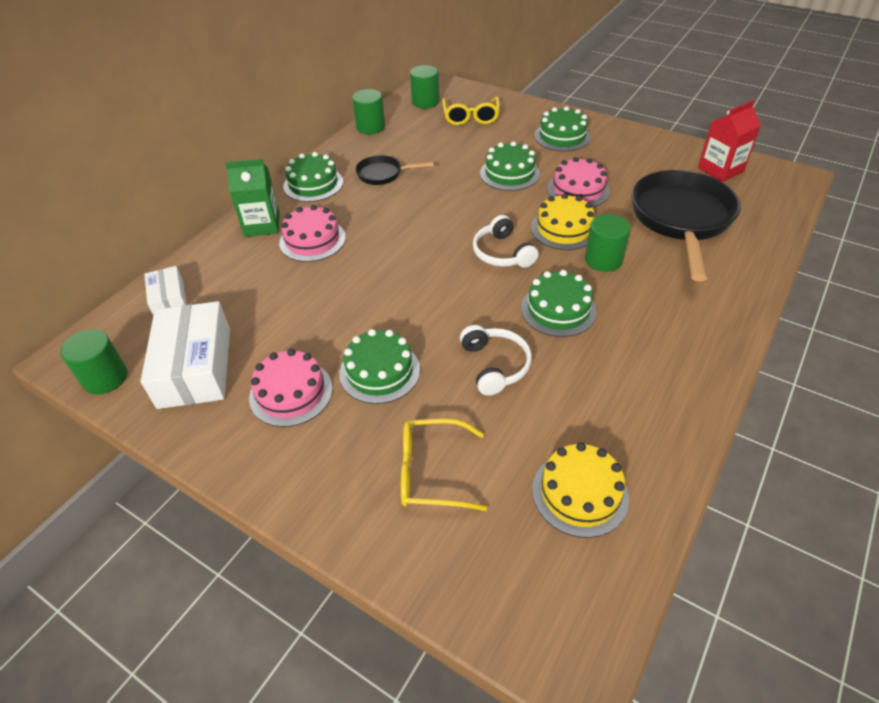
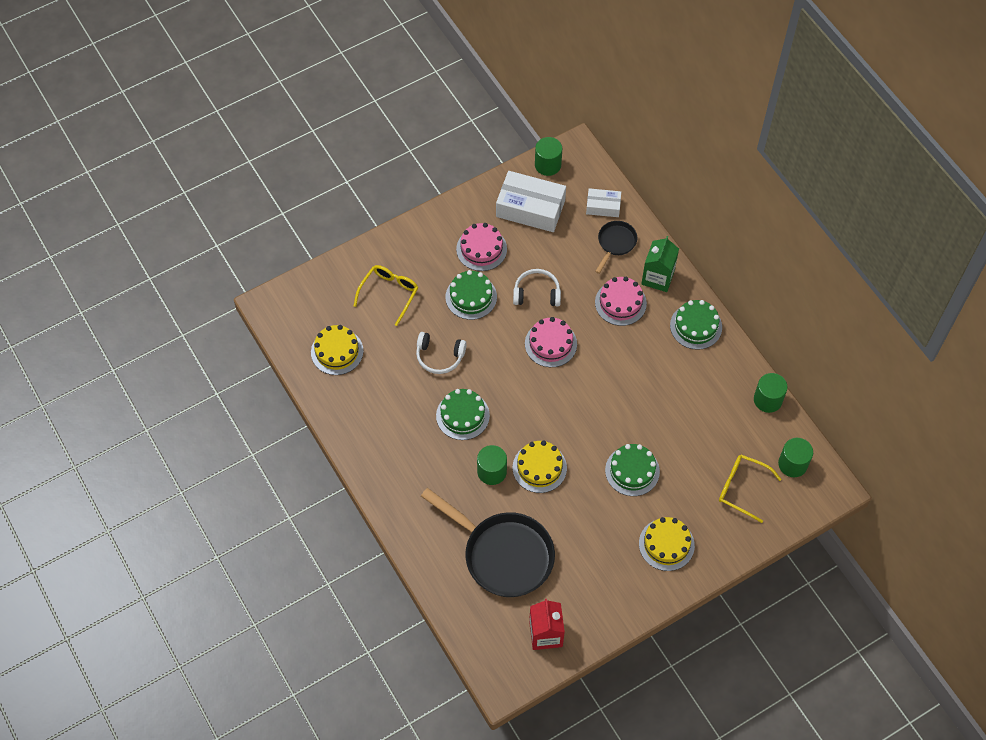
camera: 115 degrees right, 15 degrees up
(383, 174) = (683, 379): black pan -> black pan (615, 243)
(502, 253) = (536, 413): white headphones -> white headphones (537, 293)
(562, 136) = (666, 544): green cake -> yellow cake
(578, 190) = (580, 507): pink cake -> pink cake (550, 344)

